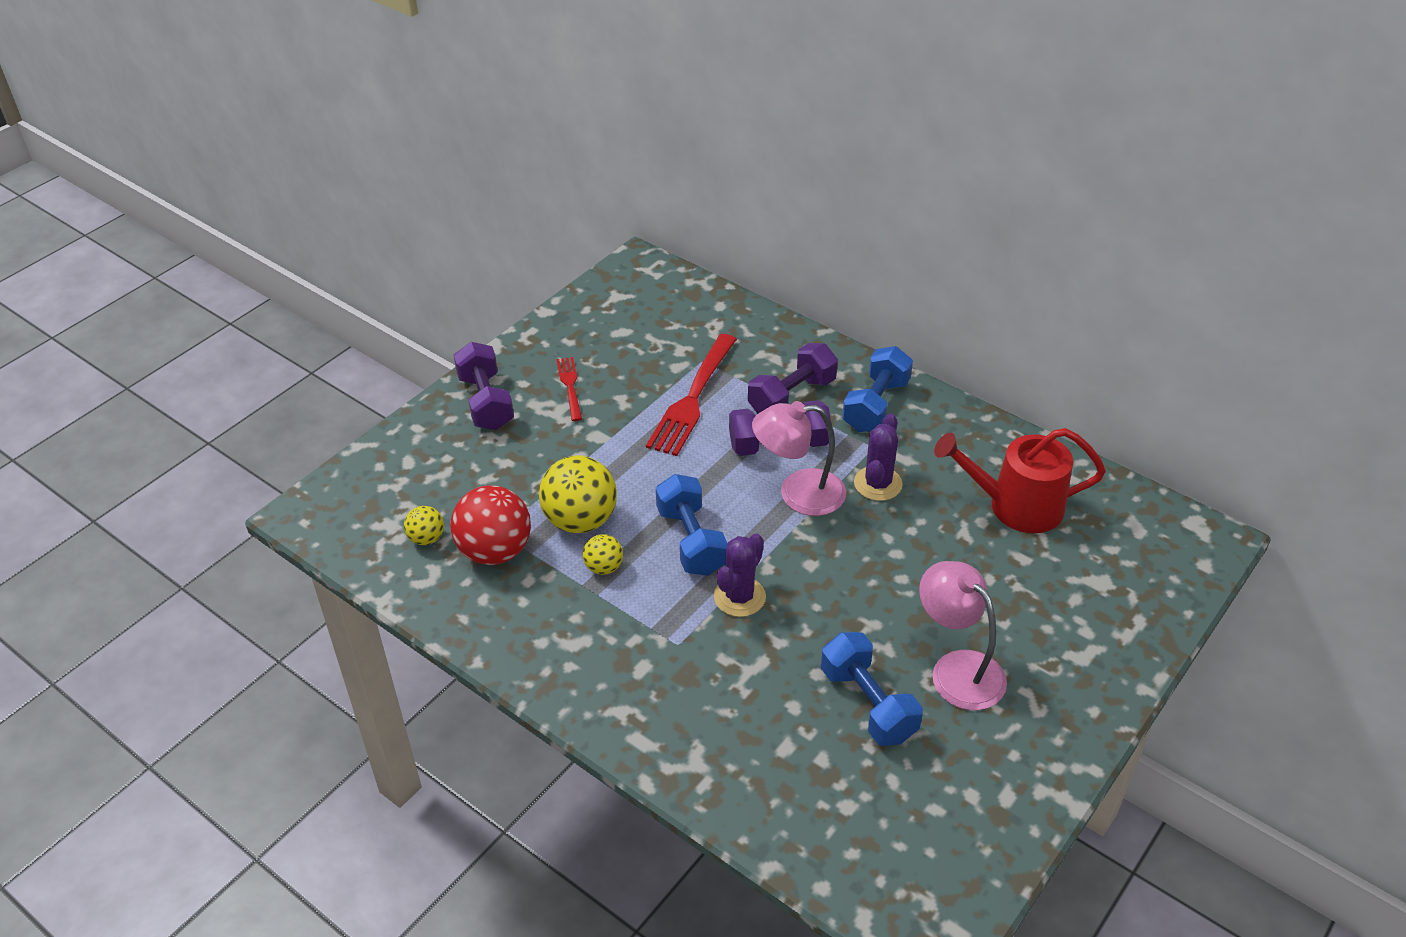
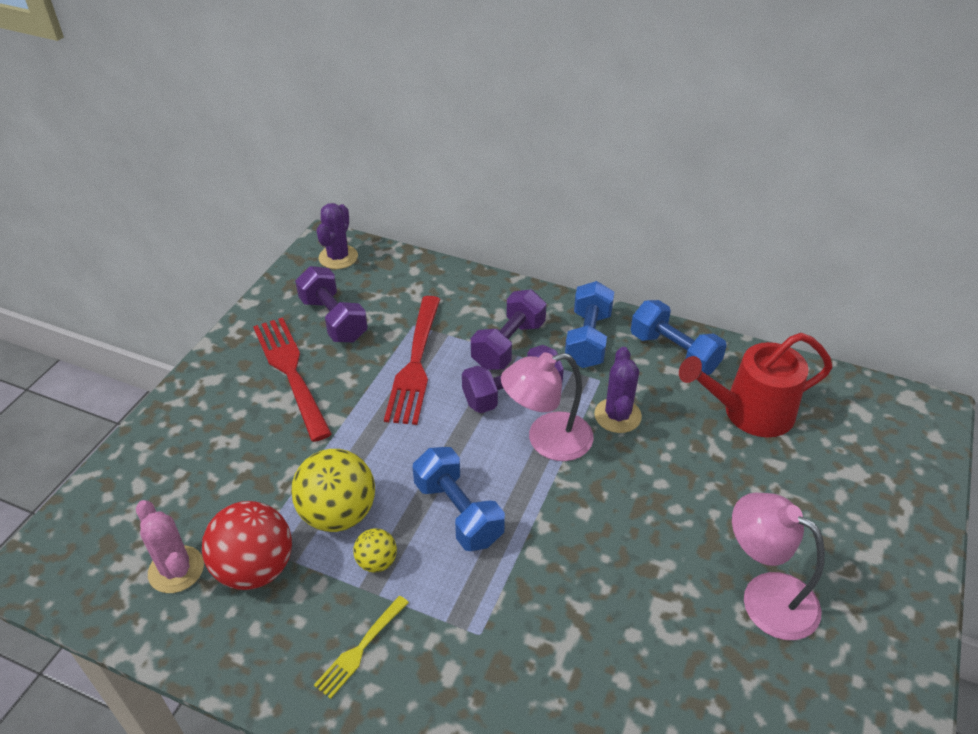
camera: 15 degrees left, 0 degrees up
(426, 538) = (176, 569): yellow ball -> pink cactus
(486, 402) = (208, 405): purple dumbbell -> purple dumbbell (333, 319)
(570, 387) = (291, 373): red fork -> red fork, size x1.89
(570, 633) = (361, 648): none -> yellow fork
(739, 597) = (526, 564): purple cactus -> purple cactus (338, 257)
(868, 704) = (695, 657): blue dumbbell -> blue dumbbell (674, 353)

